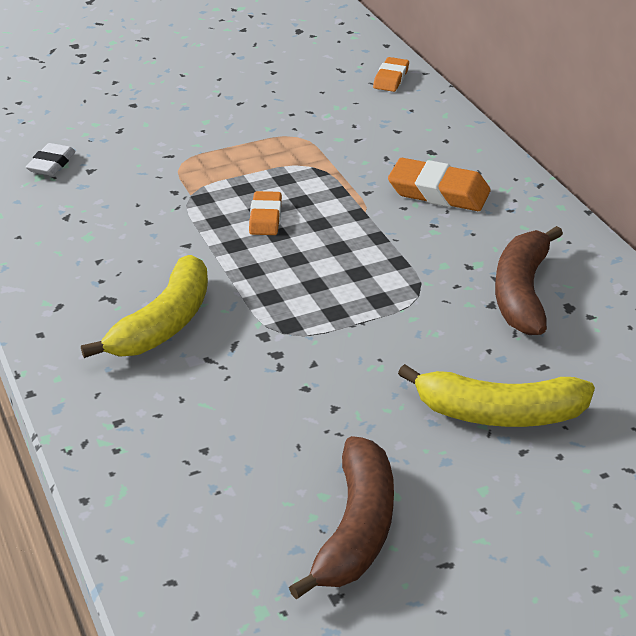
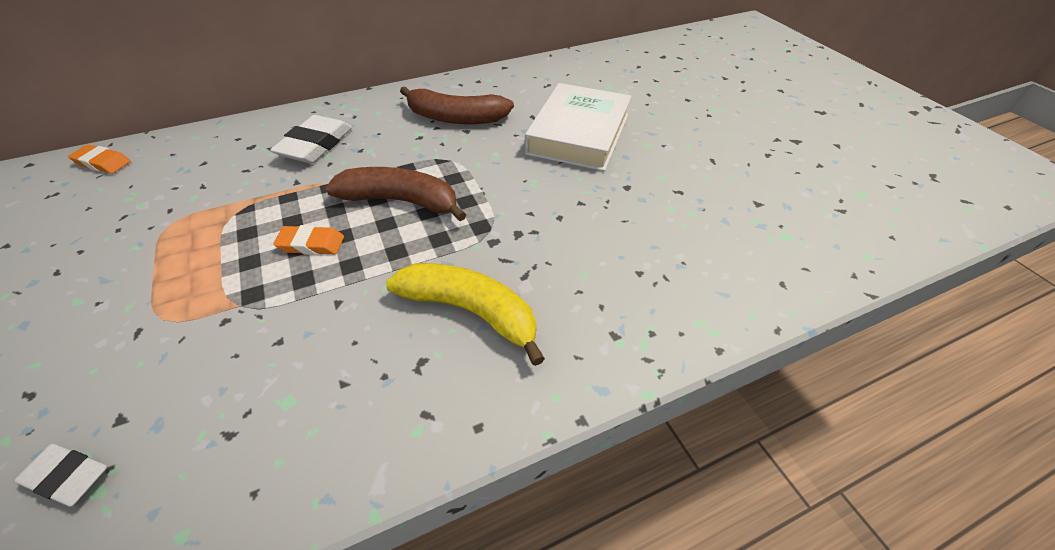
camera: 90 degrees left, 10 degrees up
(356, 529) = (698, 193): brown banana -> brown banana (401, 201)
(438, 192) = (315, 145): orange eraser -> white eraser
(499, 413) = (579, 134): yellow banana -> white book

